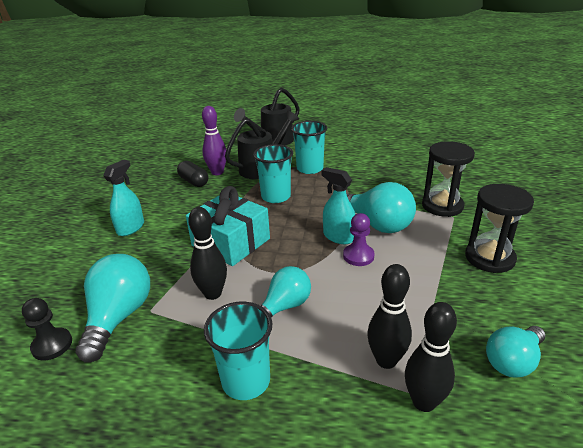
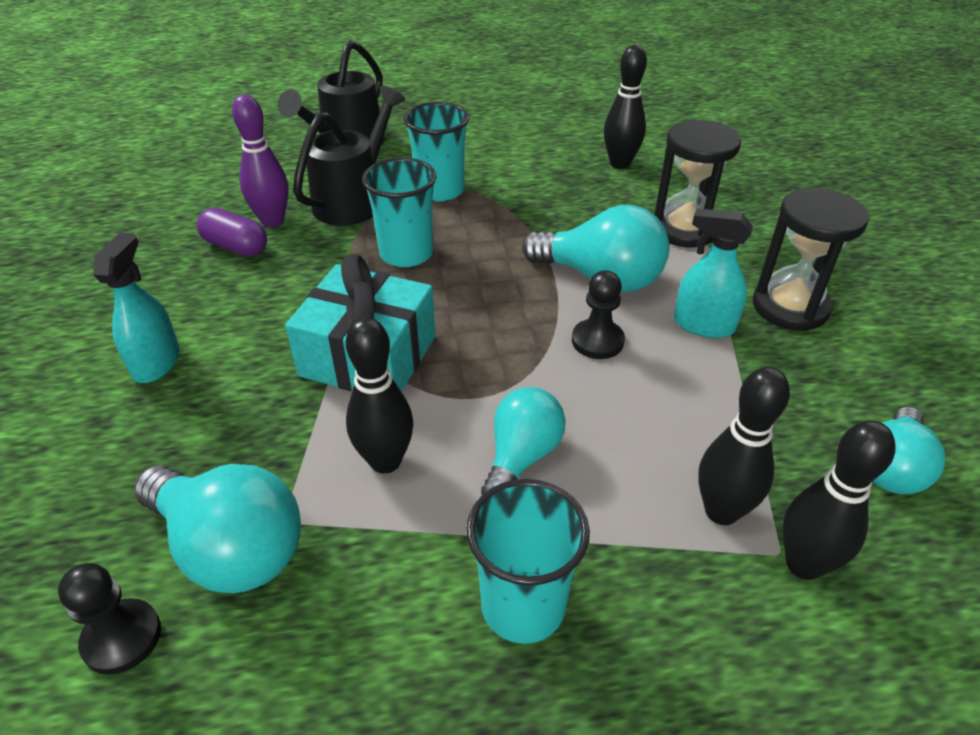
camera: 20 degrees left, 10 degrees up
(119, 317) = (230, 548): turquoise light bulb -> turquoise light bulb turned 135 degrees clockwise
(194, 182) = (235, 247): black capsule -> purple capsule
(338, 237) = (549, 312): turquoise spray bottle -> turquoise spray bottle (703, 325)
(358, 256) = (597, 341): purple pawn -> black pawn
(420, 167) = (620, 164): none -> black bowling pin

